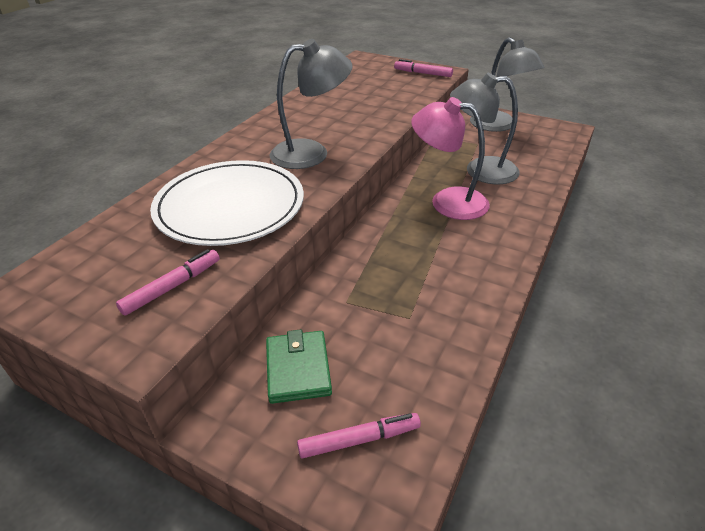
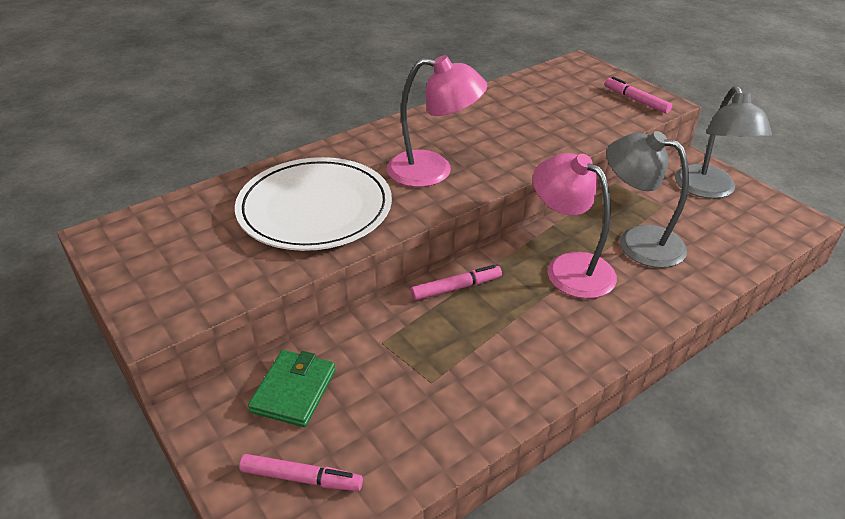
camera: 25 degrees right, 0 degrees up
(172, 287) = (215, 273): pink marker -> pink marker (456, 288)
(311, 153) = (433, 171): grey lamp -> pink lamp

